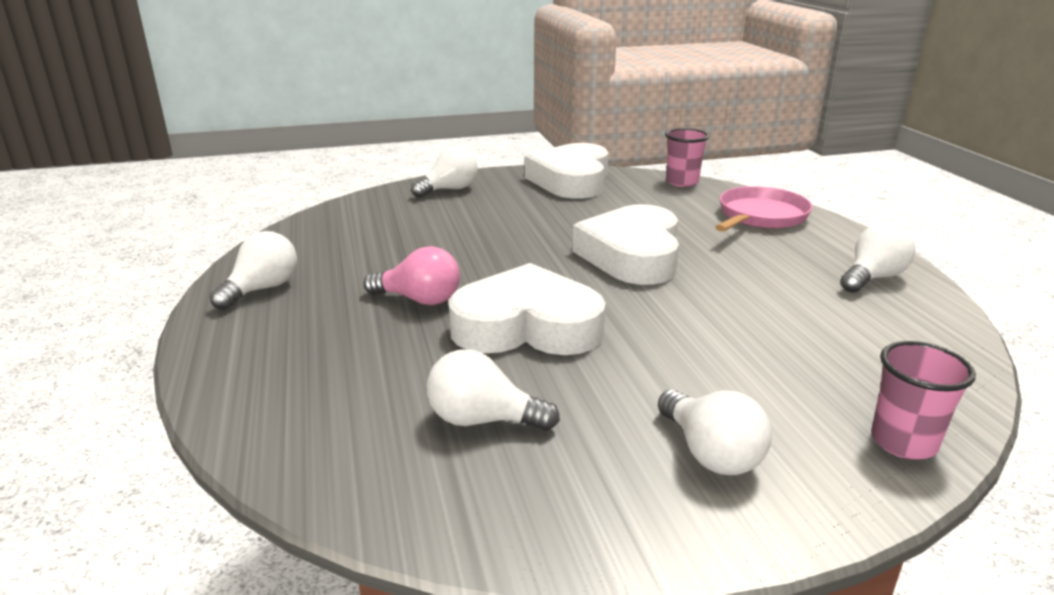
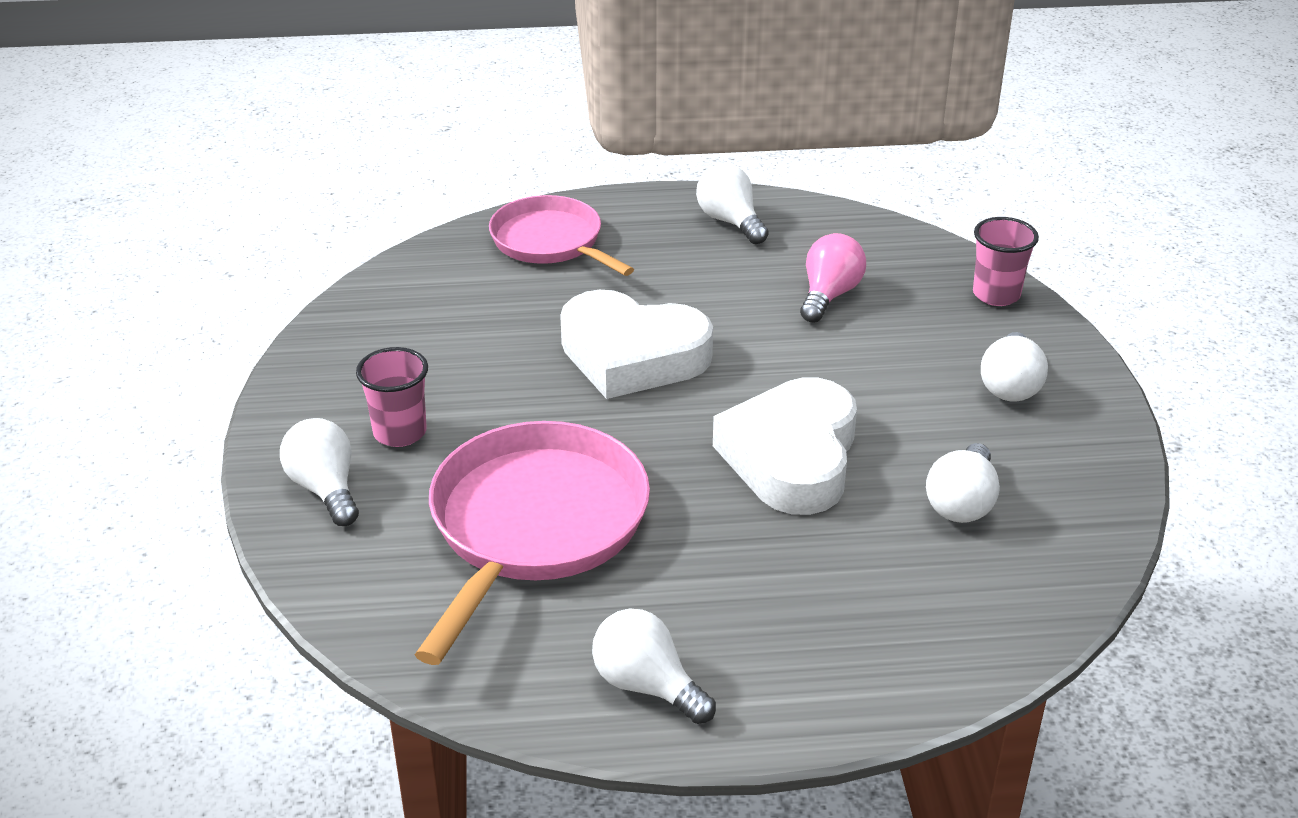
camera: 80 degrees left, 10 degrees up
(419, 300) = (711, 535): pink light bulb -> pink light bulb (829, 295)
(423, 242) = (534, 526): none -> pink pan
(571, 180) = (347, 362): white heart -> none
(682, 182) = (405, 270): pink cup -> pink cup (400, 432)
(710, 453) = (1010, 386): white light bulb -> white light bulb turned 120 degrees clockwise

